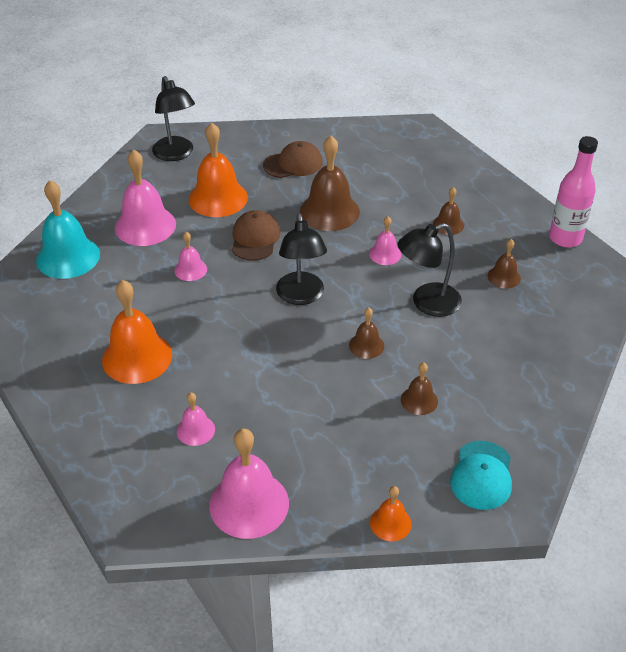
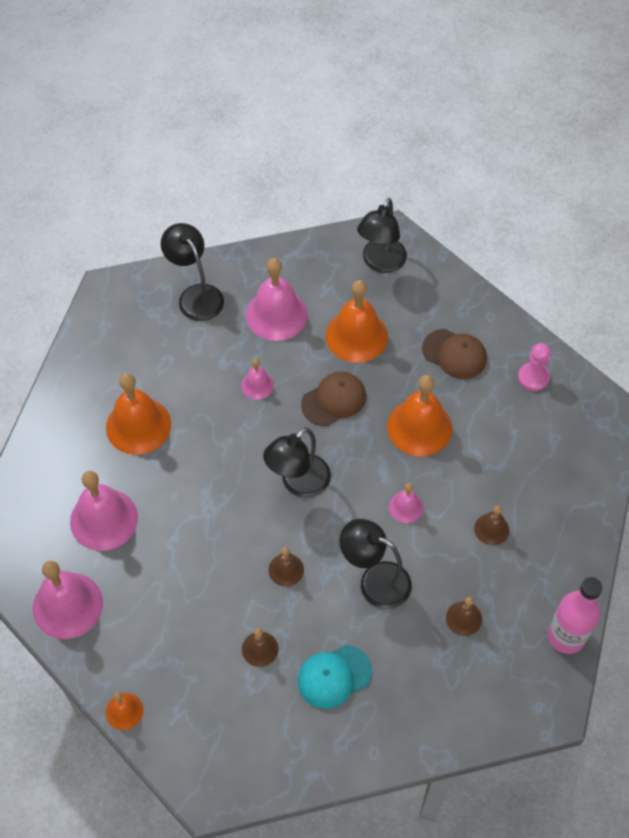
camera: 50 degrees right, 15 degrees up
(68, 257) = (196, 295): turquoise bell -> black lamp
(195, 430) = (104, 519): pink bell -> pink bell, size x1.95
(329, 211) = (419, 427): brown bell -> orange bell
(355, 142) = (533, 377): none -> pink pawn
(482, 475) = (220, 745): turquoise cap -> turquoise cap (334, 676)

